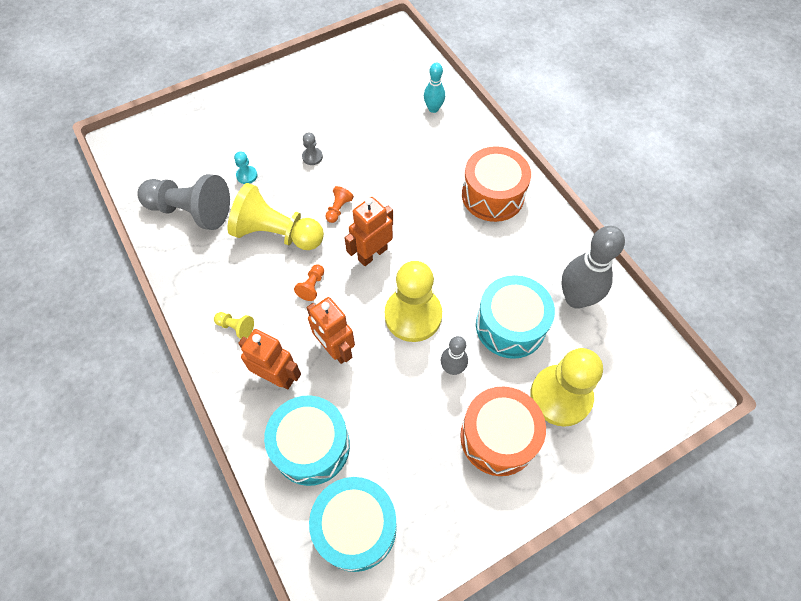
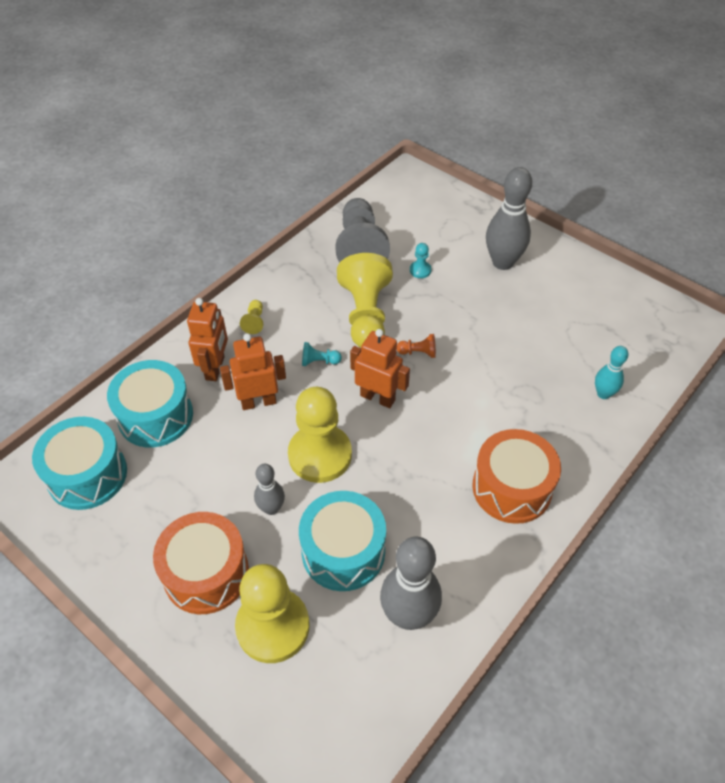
camera: 70 degrees right, 10 degrees down
(271, 116) = (502, 262): none -> grey bowling pin
(312, 157) = (471, 310): grey pawn -> none
(312, 286) = (319, 361): orange pawn -> turquoise pawn
(335, 349) = (258, 402): orange robot -> orange robot turned 45 degrees clockwise

